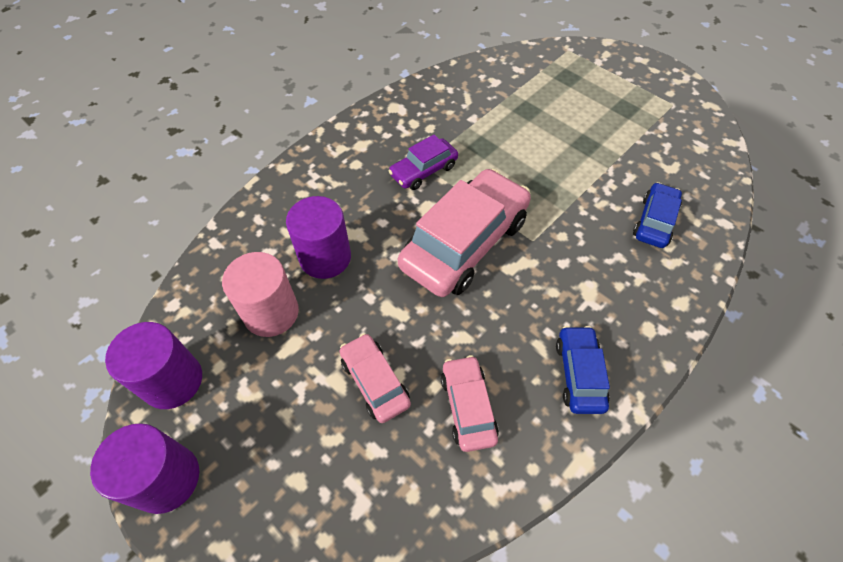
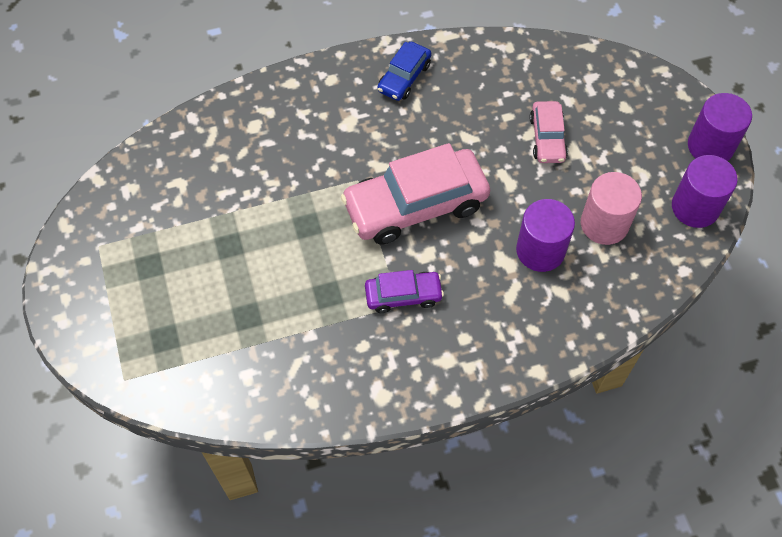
camera: 150 degrees left, 5 degrees up
(468, 407) = (492, 94): pink car -> none
(654, 221) = (246, 146): blue car -> none

